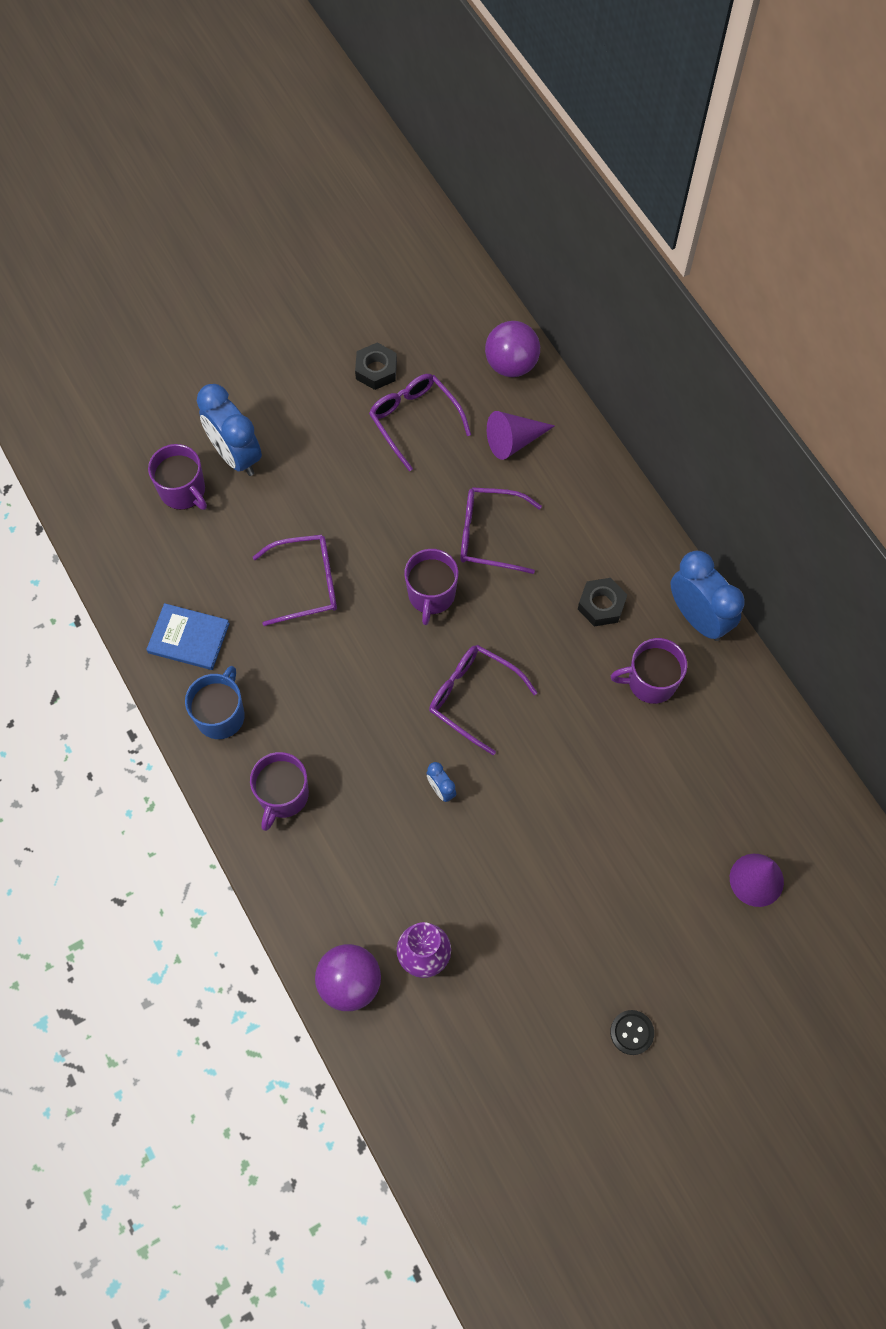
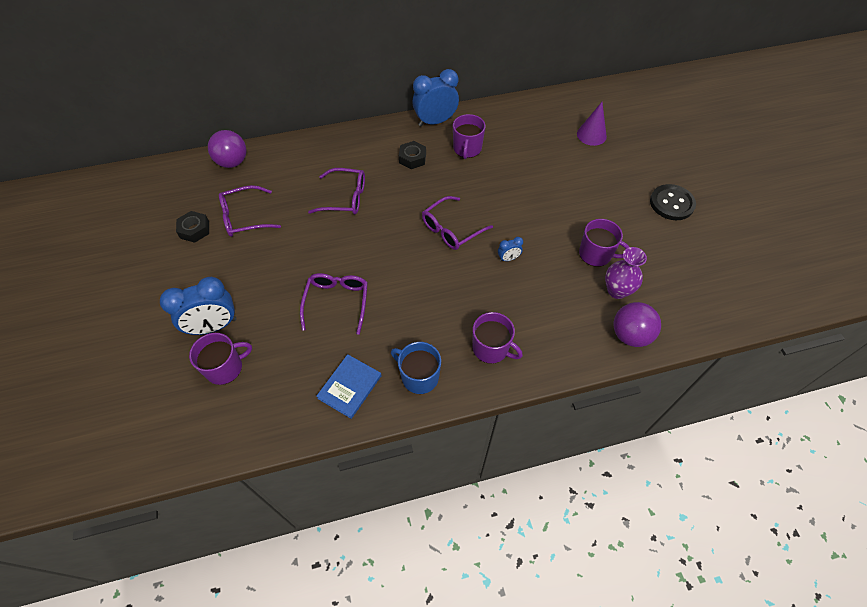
camera: 75 degrees left, 10 degrees down
(431, 595) = (374, 235): purple mug -> purple mug (596, 254)
(489, 535) = (345, 198): purple glasses -> purple glasses turned 105 degrees counterclockwise
(514, 441) = (286, 172): purple cone -> none
(631, 1032) = (671, 203): black button -> black button, size x1.74

